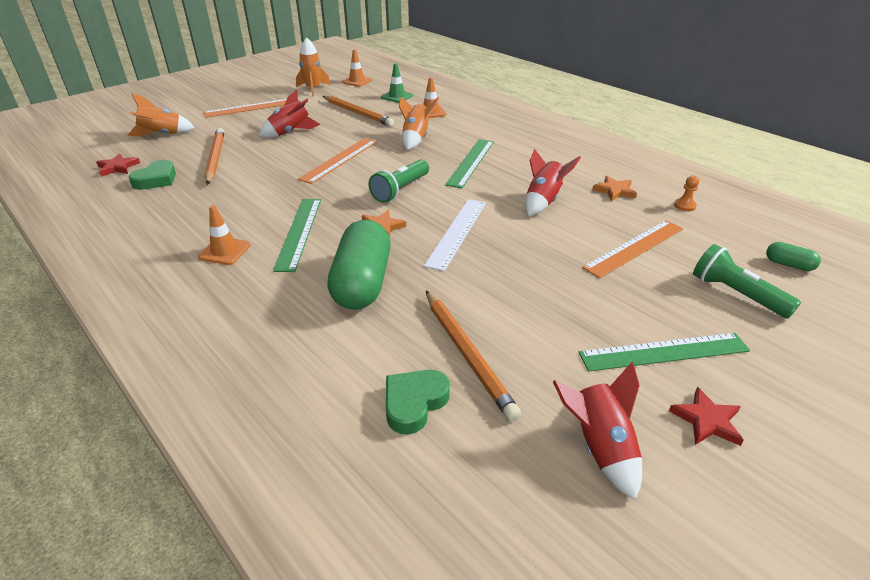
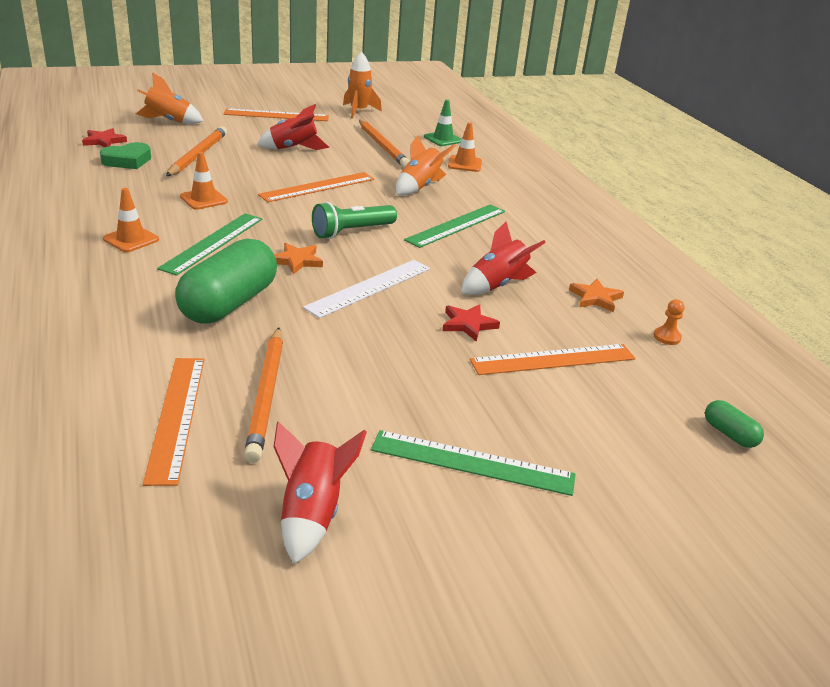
camera: 20 degrees right, 5 degrees down
(357, 81) = (414, 113): orange traffic cone -> orange traffic cone (204, 199)
(414, 403) = (176, 416): green heart -> orange ruler
(707, 420) = (448, 535): red star -> red star (468, 324)
(735, 294) = (623, 440): green flashlight -> none

